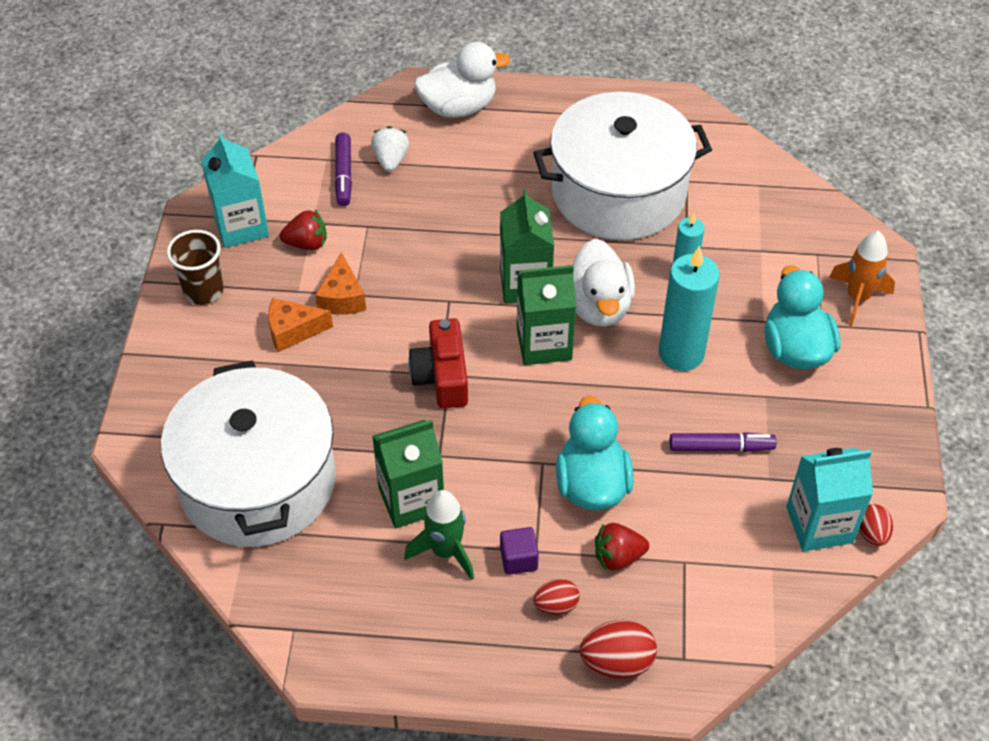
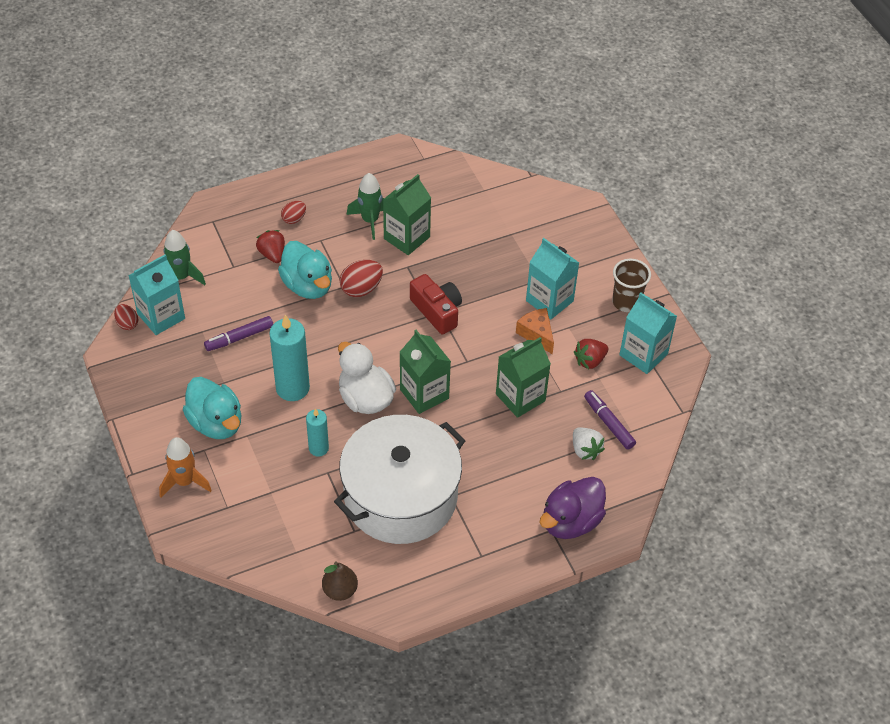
camera: 150 degrees right, 0 degrees up
(257, 481) = (498, 213): white pot -> none
(293, 331) = (549, 301): orange cheese -> turquoise carton
(458, 107) = (570, 521): white duck -> purple duck
(518, 559) = (327, 232): purple cube -> none
(544, 344) = (386, 358): green carton -> green carton (520, 397)
(617, 662) = (247, 206): red egg -> red egg (361, 289)
(618, 557) = (272, 254): red strawberry -> red strawberry turned 75 degrees counterclockwise
(729, 136) = (340, 590): none -> brown pear
(769, 576) = (181, 277): none -> green rocket

